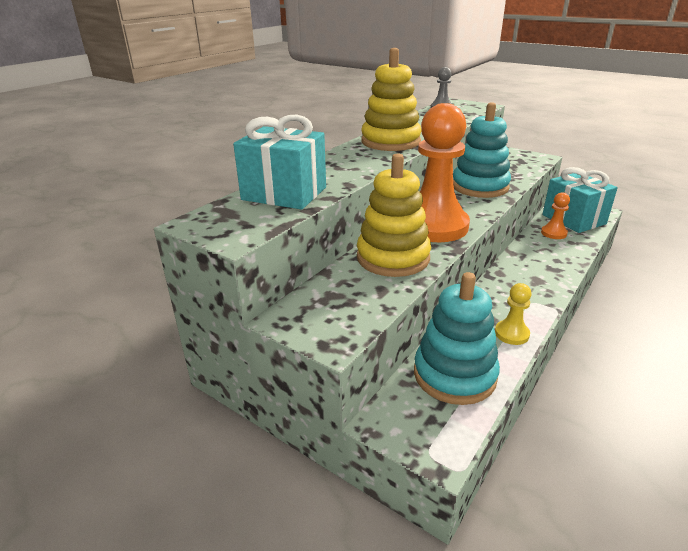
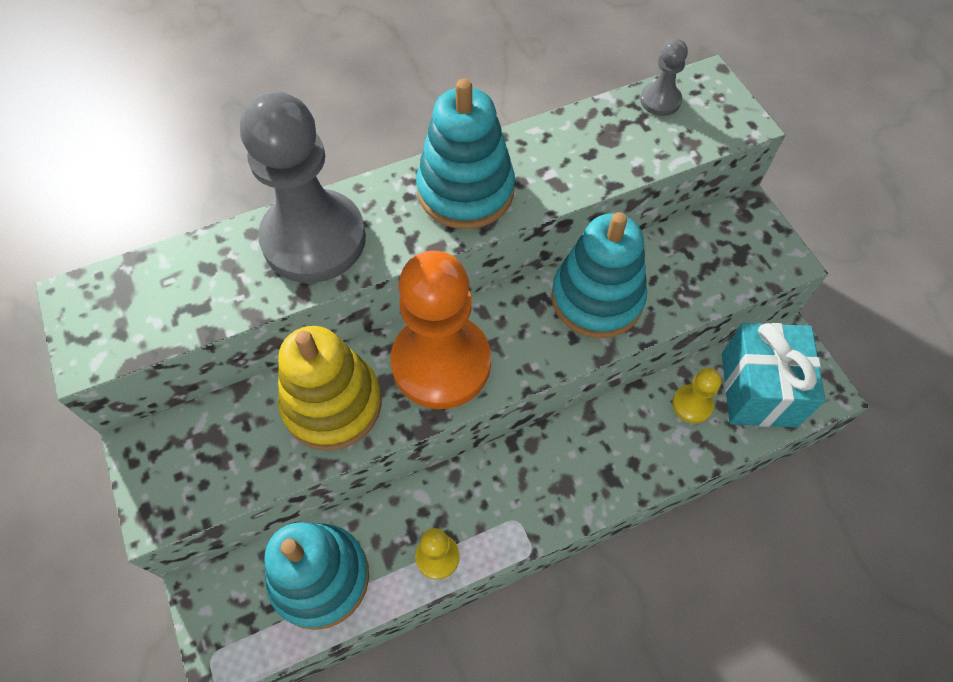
camera: 30 degrees right, 30 degrees up
(284, 193) = (211, 277): turquoise gift -> none
(330, 169) = (314, 239): none -> grey pawn
(390, 142) = (465, 191): yellow stacking toy -> turquoise stacking toy
(553, 233) = (692, 404): orange pawn -> yellow pawn

